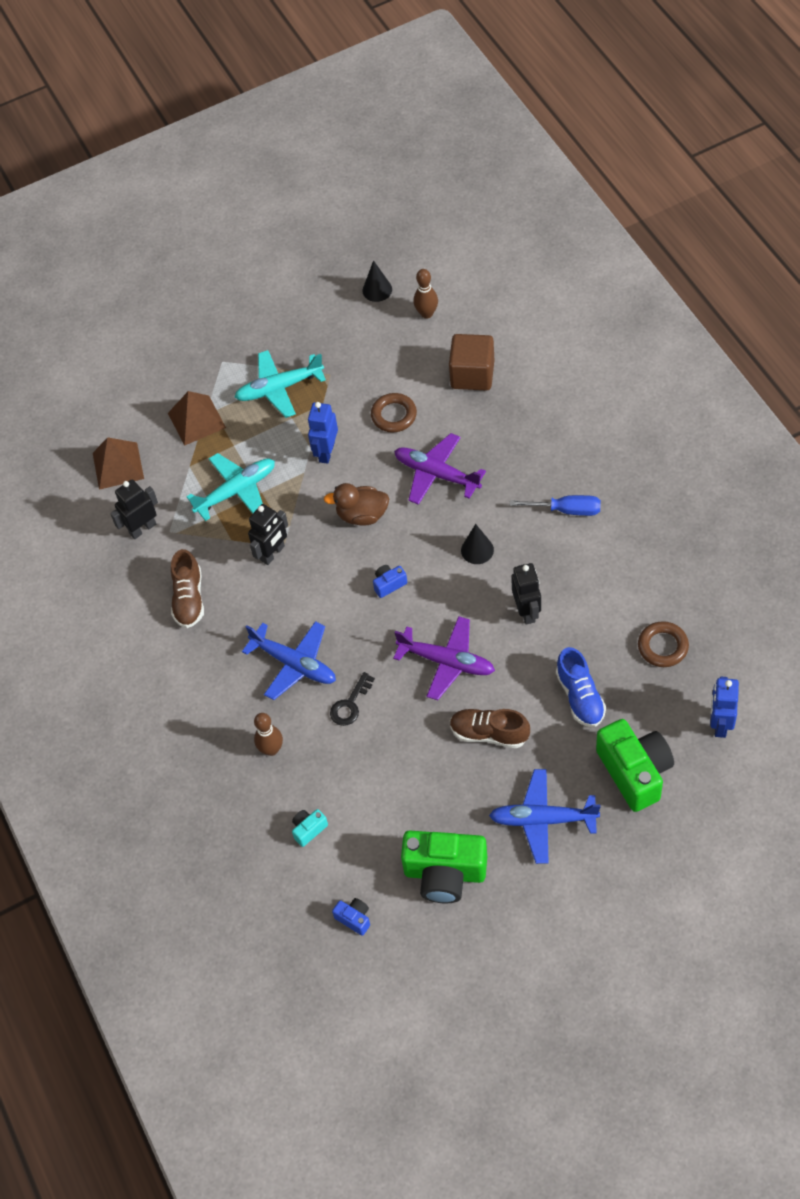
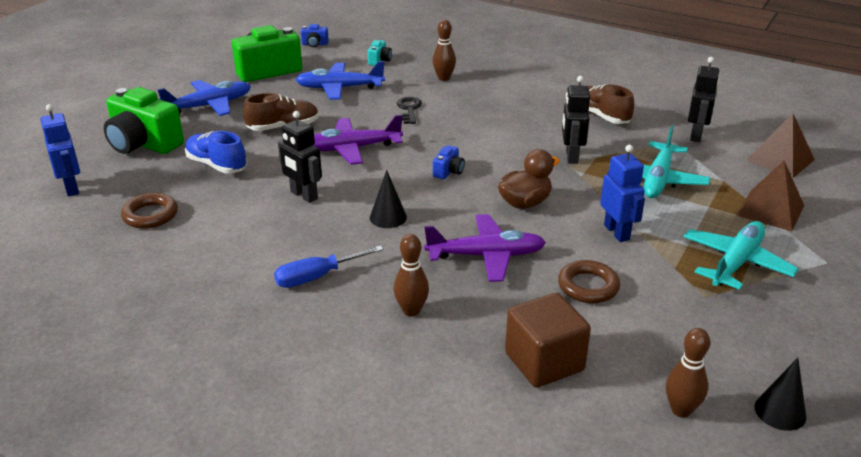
camera: 140 degrees right, 25 degrees down
(294, 664) = (475, 113): blue plane -> blue plane (339, 88)
(522, 449) = (411, 311): none -> brown bowling pin

